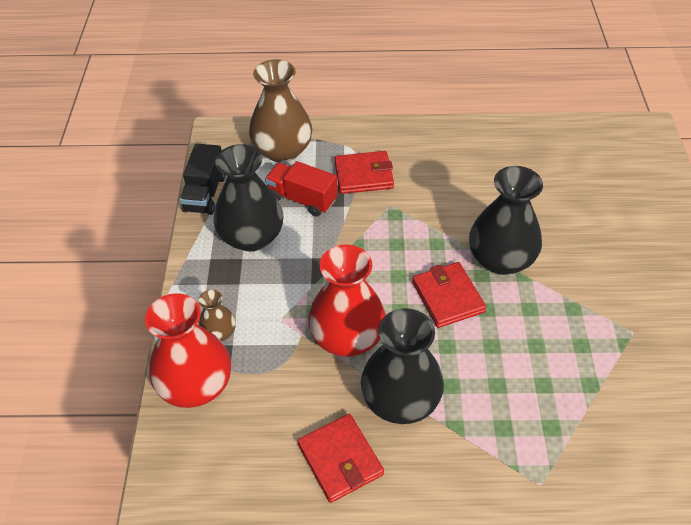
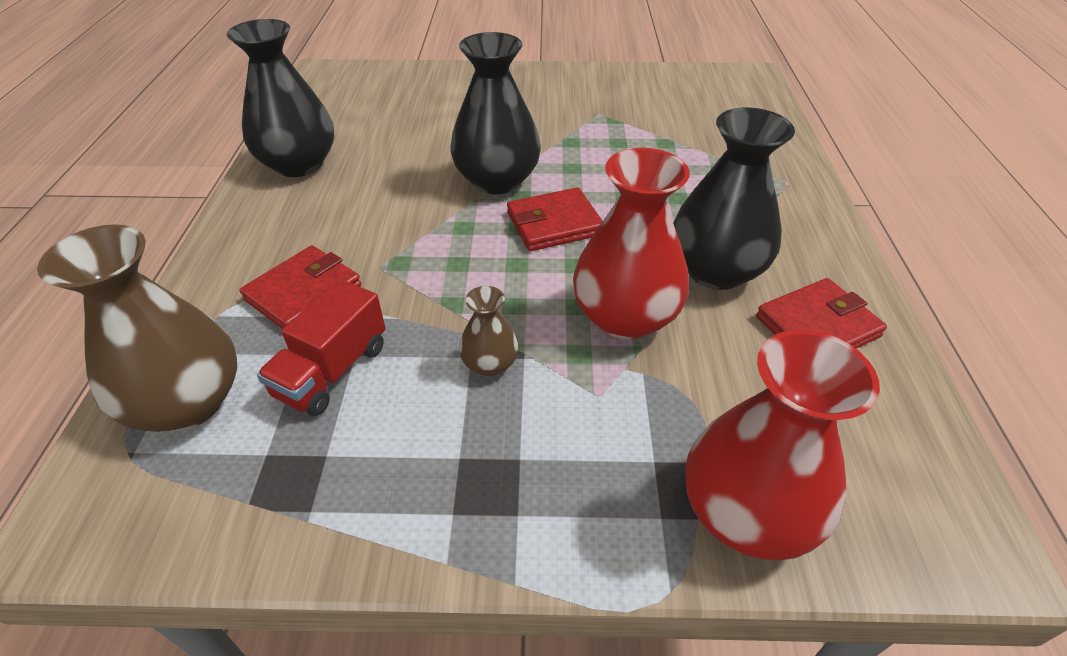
camera: 90 degrees left, 5 degrees down
(205, 193) = (259, 540): black truck -> none
(219, 332) = (631, 484): brown vase -> brown vase (490, 363)
(251, 237) = (407, 444): black vase -> black vase (299, 164)
(364, 175) = (304, 293): red wallet -> red wallet turned 45 degrees clockwise

